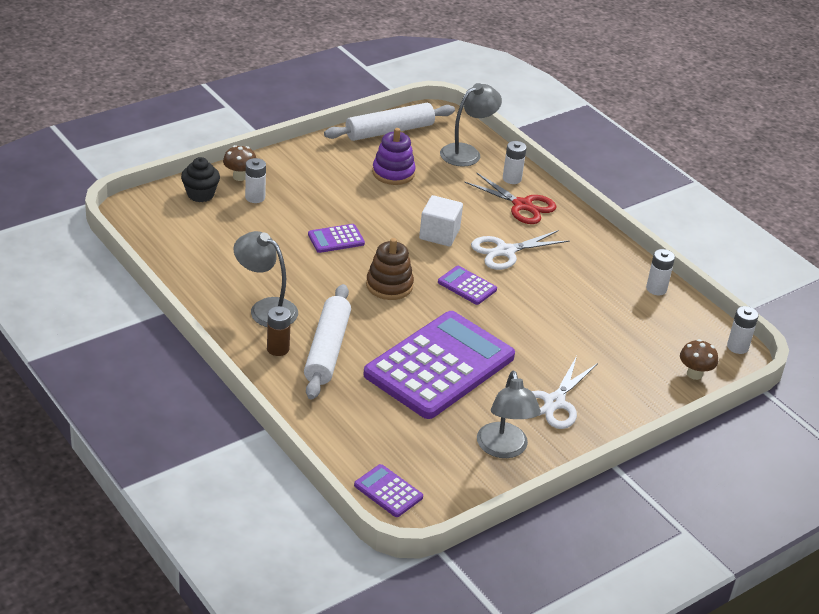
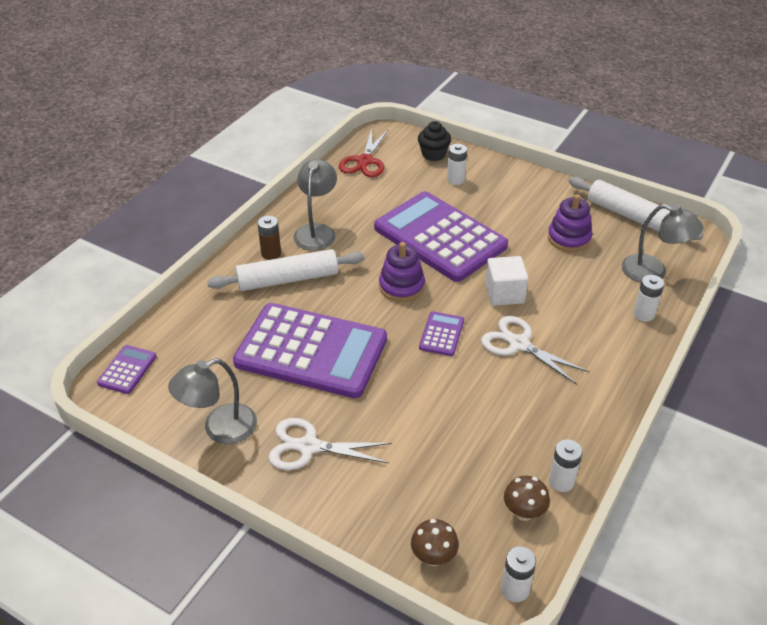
camera: 70 degrees right, 5 degrees up
(239, 176) = (475, 164): brown mushroom -> brown mushroom (524, 512)
(336, 239) = (440, 237): purple calculator -> purple calculator, size x2.47
(389, 285) = (401, 286): brown stacking toy -> purple stacking toy
(522, 205) = (606, 334): red scissors -> red scissors (365, 161)

